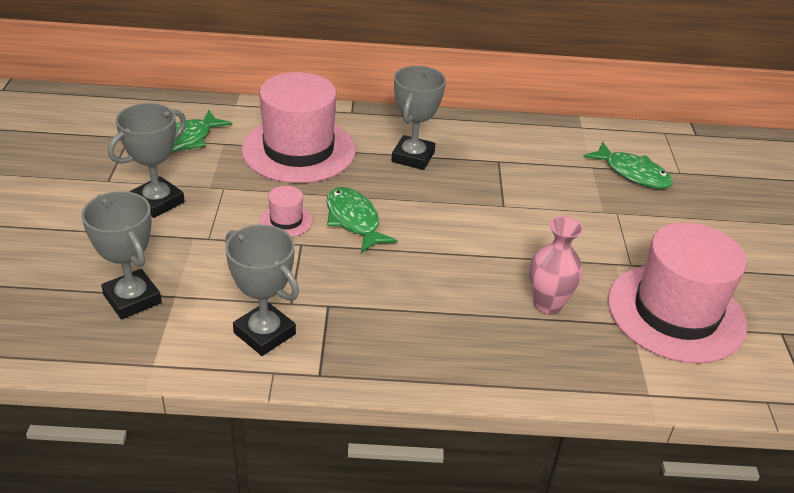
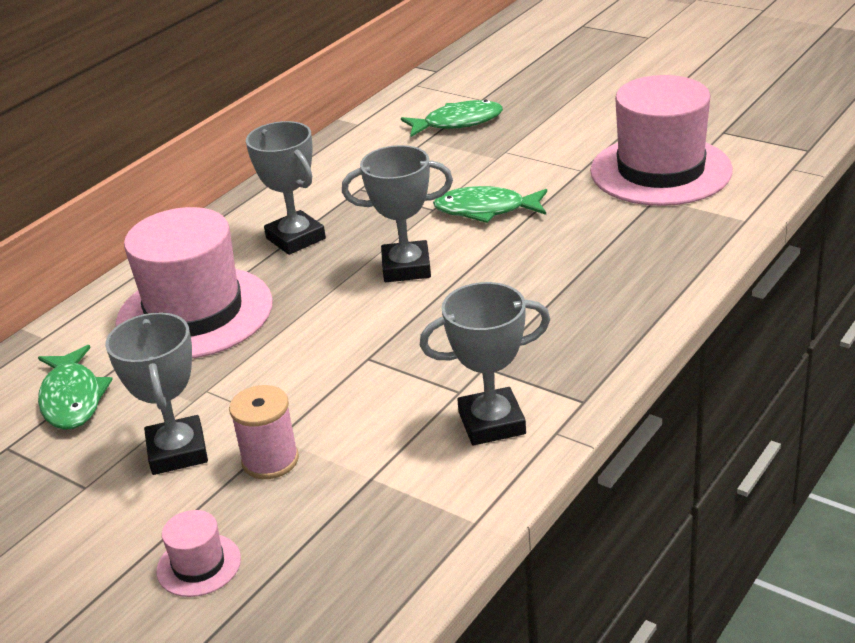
camera: 50 degrees left, 5 degrees down
(132, 299) = (346, 514): grey trophy -> grey trophy (406, 268)
(169, 243) = (270, 460): none -> pink spool
(286, 220) = (316, 357): pink hat -> pink hat (199, 565)
(354, 220) = (363, 309): green fish -> green fish (485, 210)
(547, 304) = (596, 232): pink vase -> none

